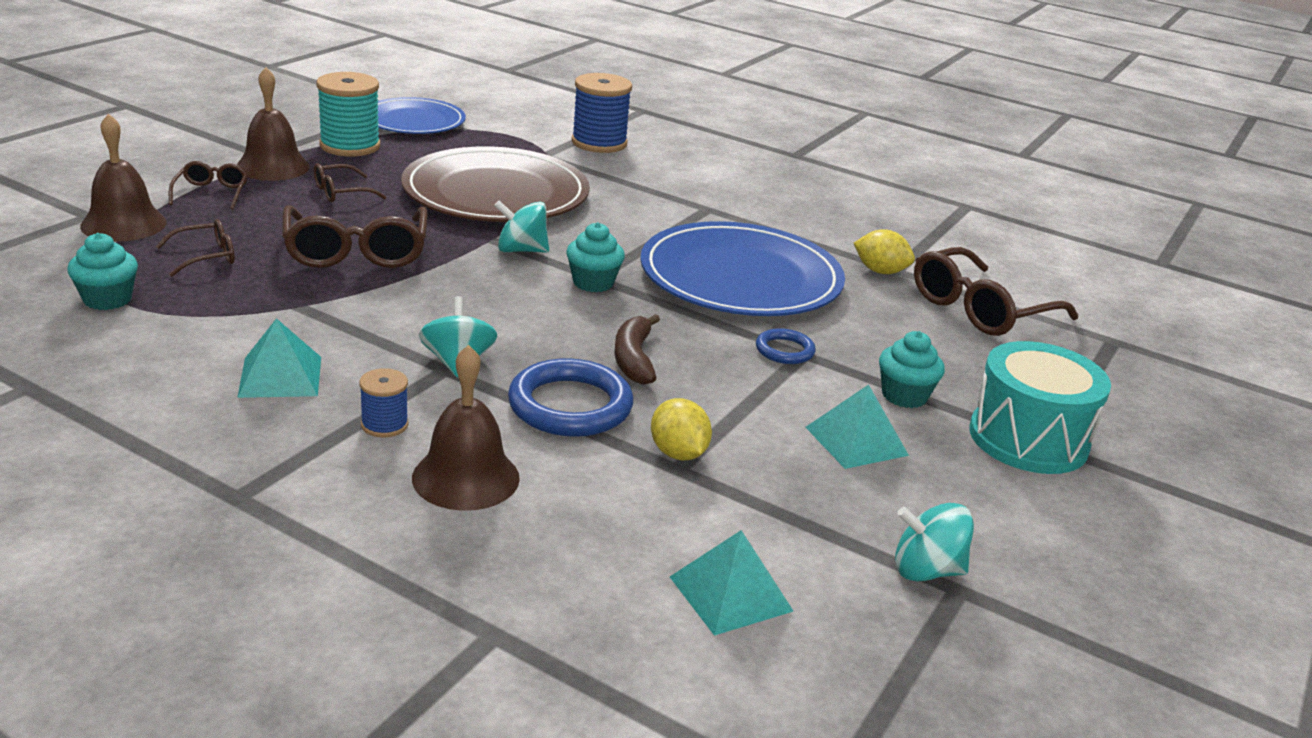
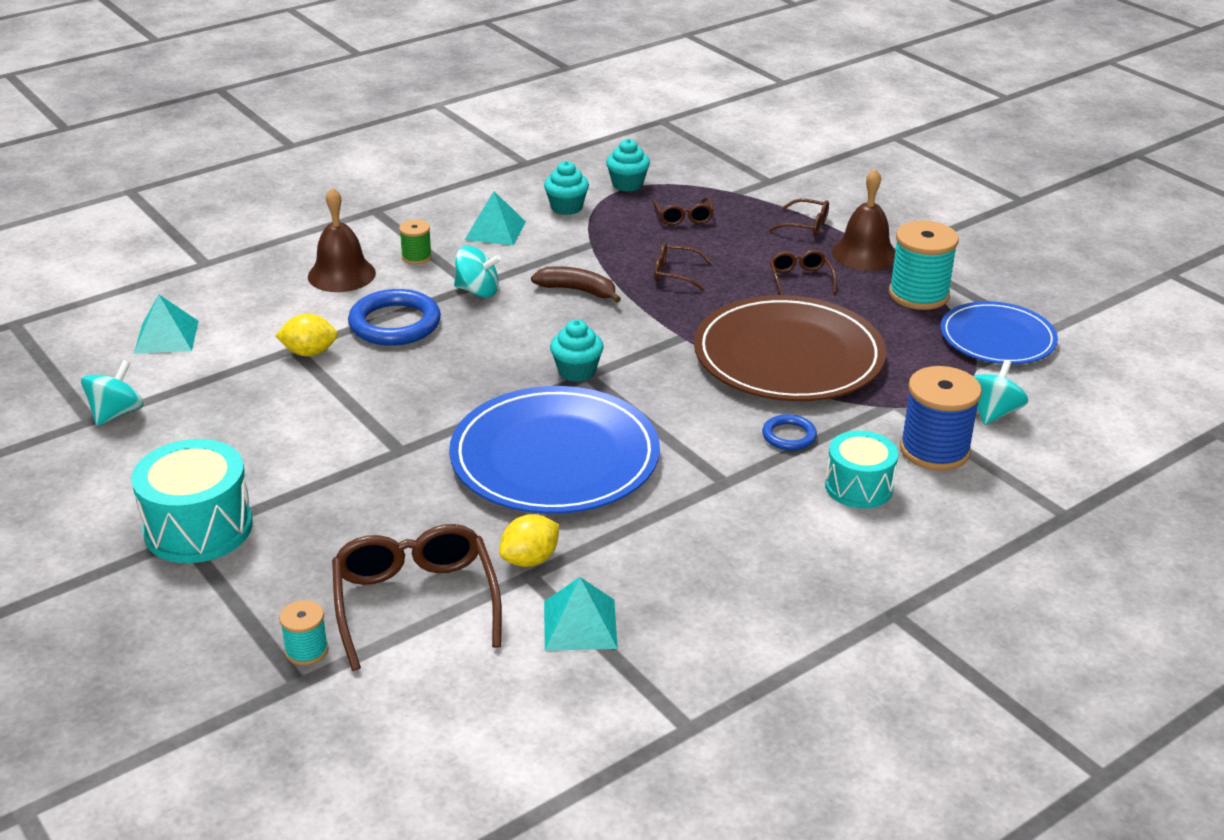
camera: 115 degrees right, 5 degrees up
(123, 224) = (750, 192): brown bell -> none
(356, 251) = (675, 273): brown glasses -> brown glasses, size x0.52
(384, 425) = (416, 257): blue spool -> green spool
(521, 250) = (654, 347): turquoise spinning top -> turquoise spinning top (992, 413)
(634, 359) = (440, 363): brown banana -> brown banana (578, 290)
(669, 165) = (859, 487): none -> turquoise drum
(784, 350) = (411, 441): blue ring -> blue ring (789, 436)
(856, 441) = (265, 434): turquoise pyramid -> turquoise pyramid (580, 624)
(904, 396) = (303, 483): turquoise cupcake -> turquoise cupcake (566, 207)
(1083, 344) = (306, 650): none -> turquoise spool

